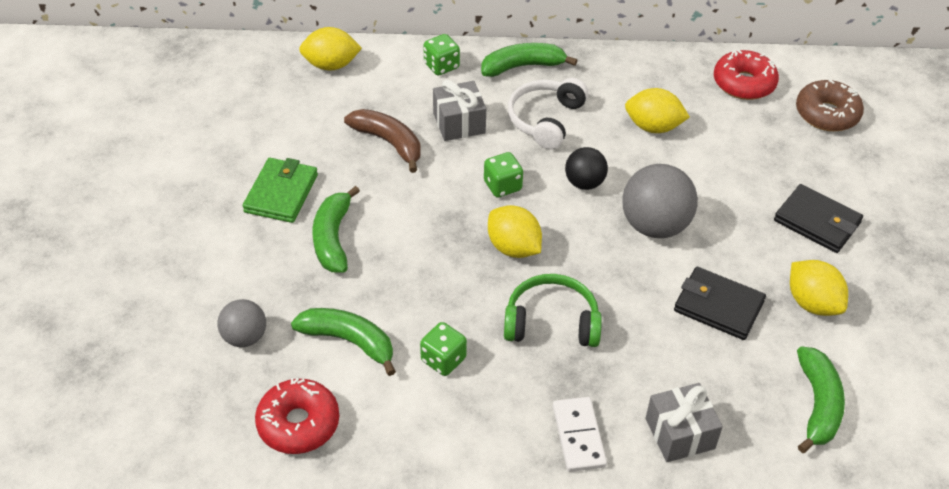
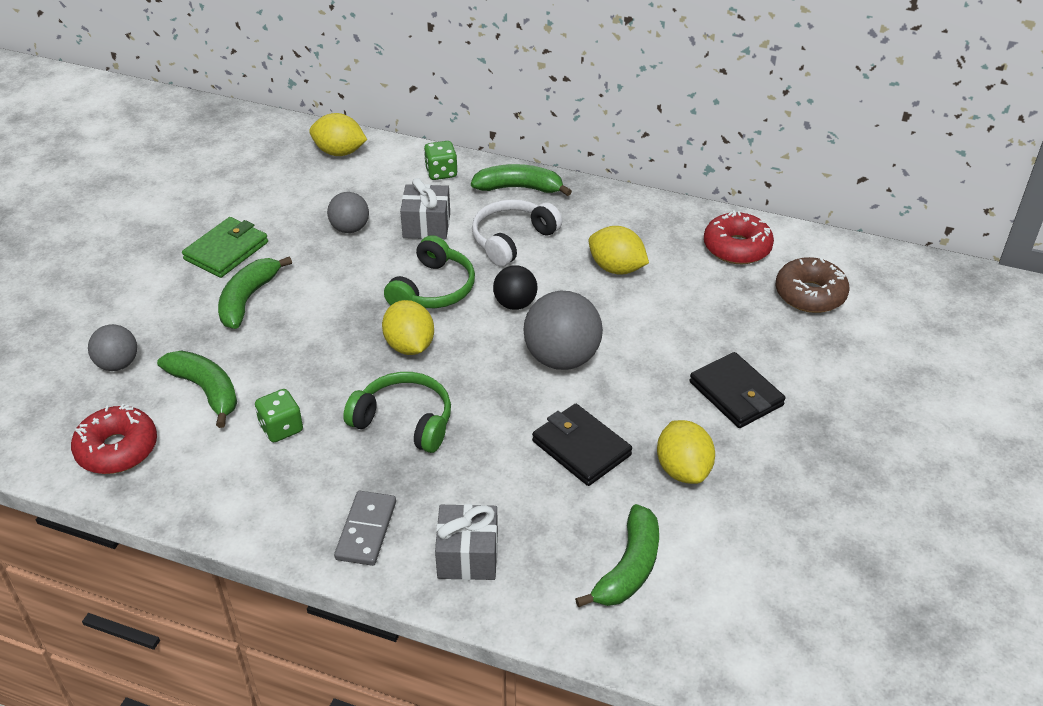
camera: 20 degrees right, 5 degrees down
(388, 143) = (350, 228): brown banana -> grey ball
(502, 186) = (433, 289): green dice -> green headphones
(579, 436) = (366, 530): white domino -> grey domino

